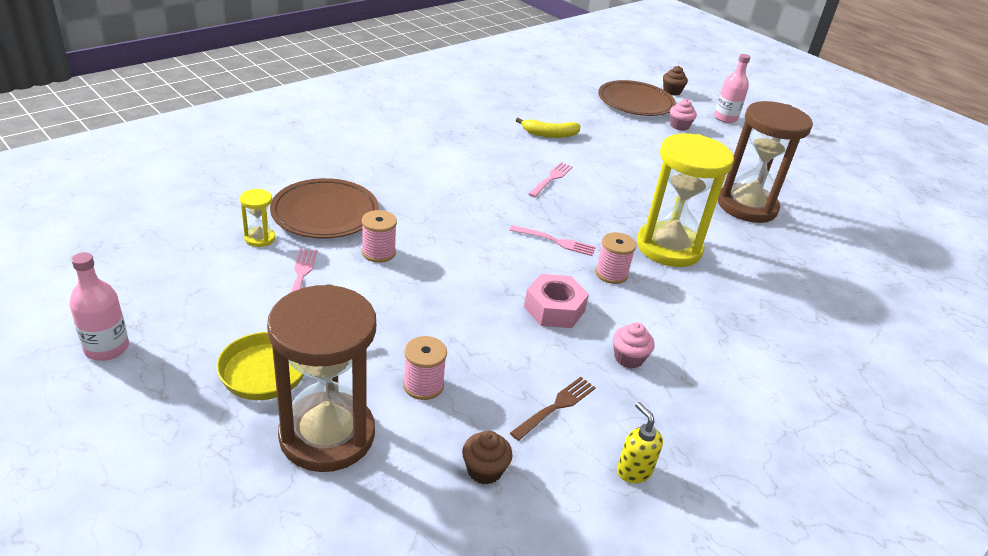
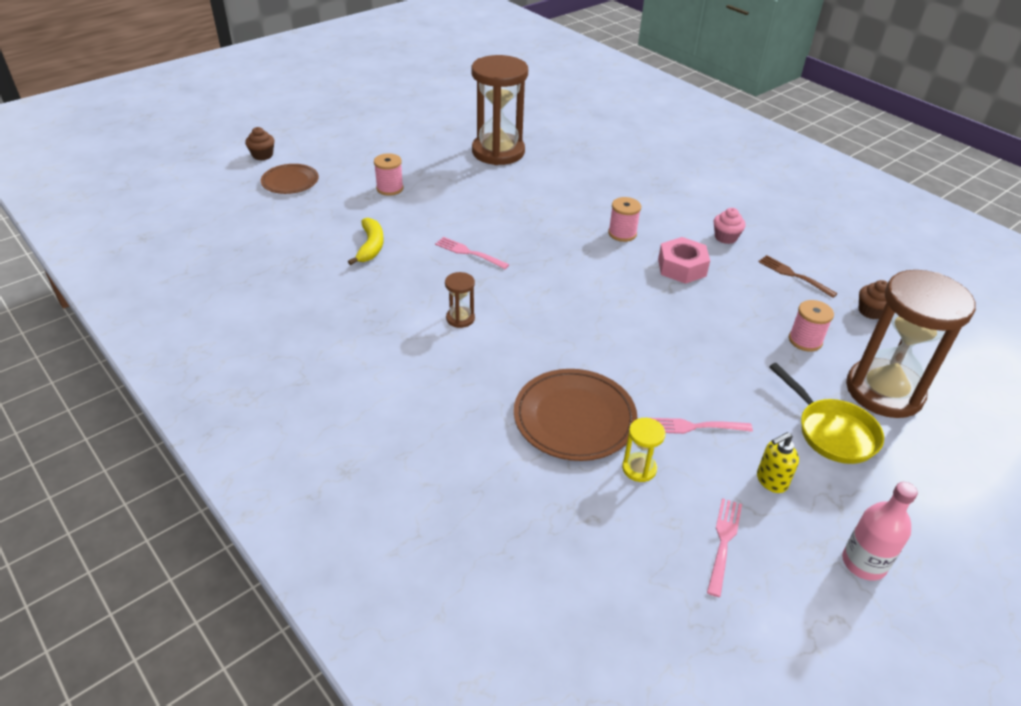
camera: 85 degrees left, 5 degrees up
(378, 252) = (636, 372): pink spool -> pink spool (390, 188)
(455, 169) = (460, 318): none -> brown hourglass
(555, 241) = (582, 259): pink fork -> pink fork (723, 542)
(633, 470) = (834, 248): yellow soap dispenser -> yellow soap dispenser (771, 481)
(635, 102) = (290, 182): brown plate -> brown plate, size x0.64
(669, 247) = (574, 200): yellow hourglass -> none
(679, 126) = (347, 162): pink cupcake -> none
(725, 118) = (328, 134): pink bottle -> none

